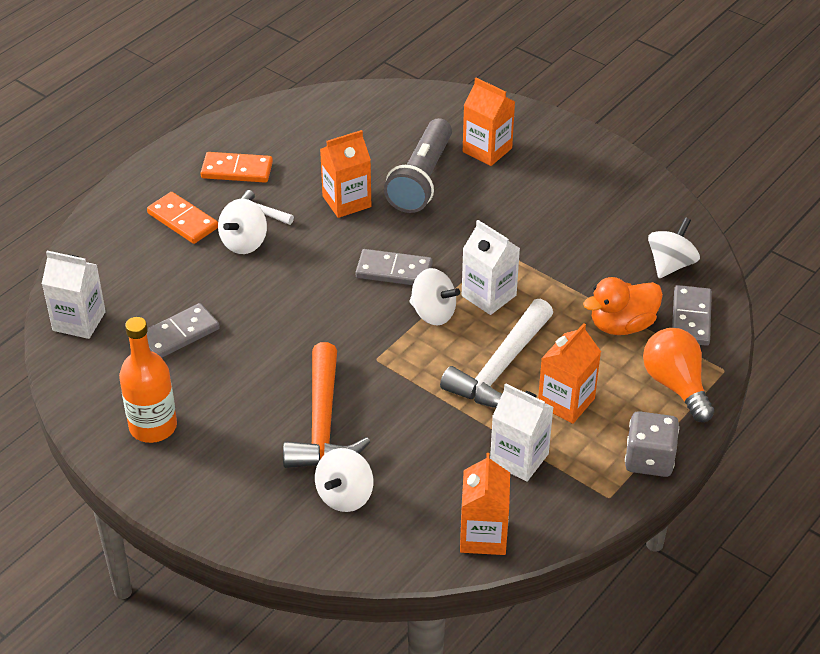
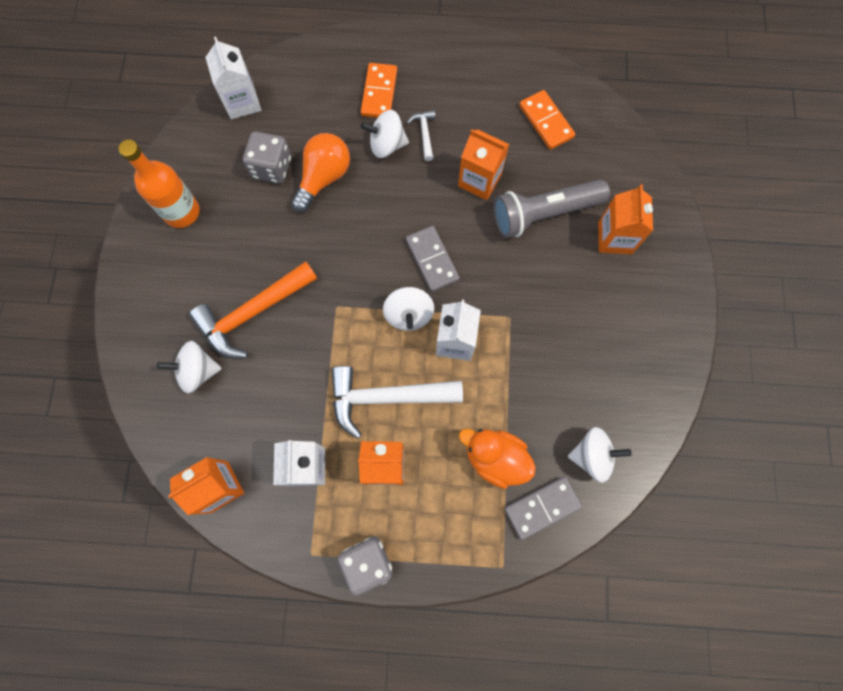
camera: 55 degrees right, 30 degrees up
(178, 334) = (272, 168): grey domino -> grey dice
(237, 170) = (455, 89): orange domino -> orange domino (546, 122)
(676, 385) = (459, 538): orange light bulb -> orange light bulb (324, 178)

